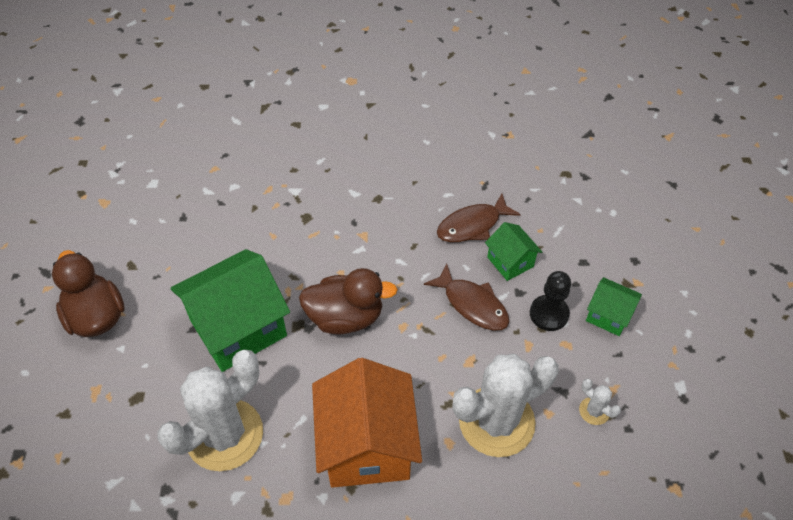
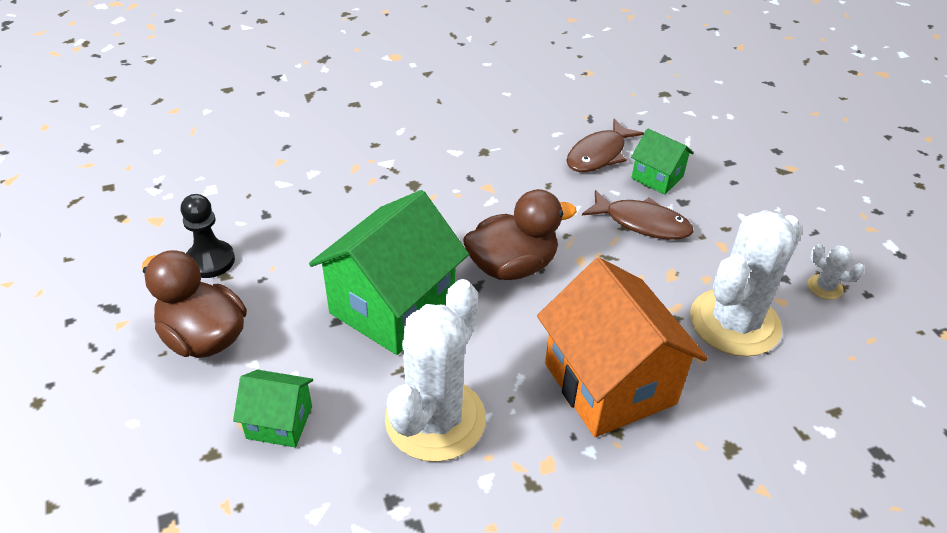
camera: 20 degrees left, 10 degrees down
(549, 314) = (724, 213): black pawn -> black pawn (210, 261)
(608, 315) = (783, 201): green house -> green house (279, 422)

